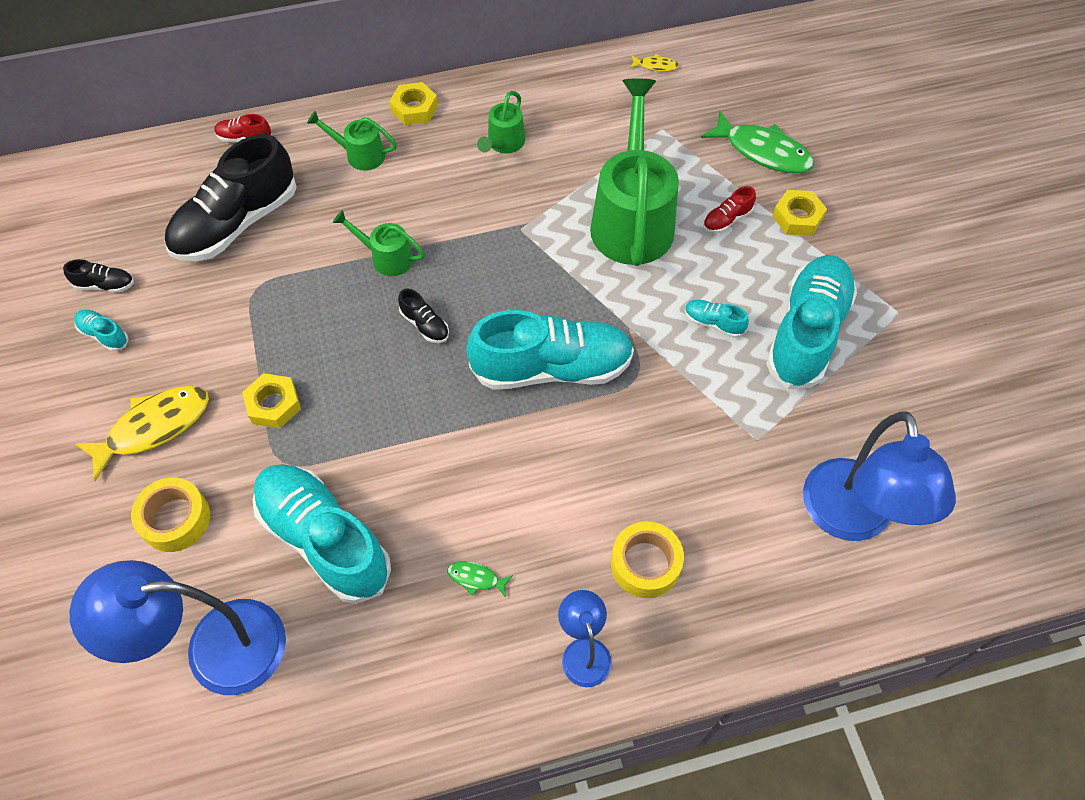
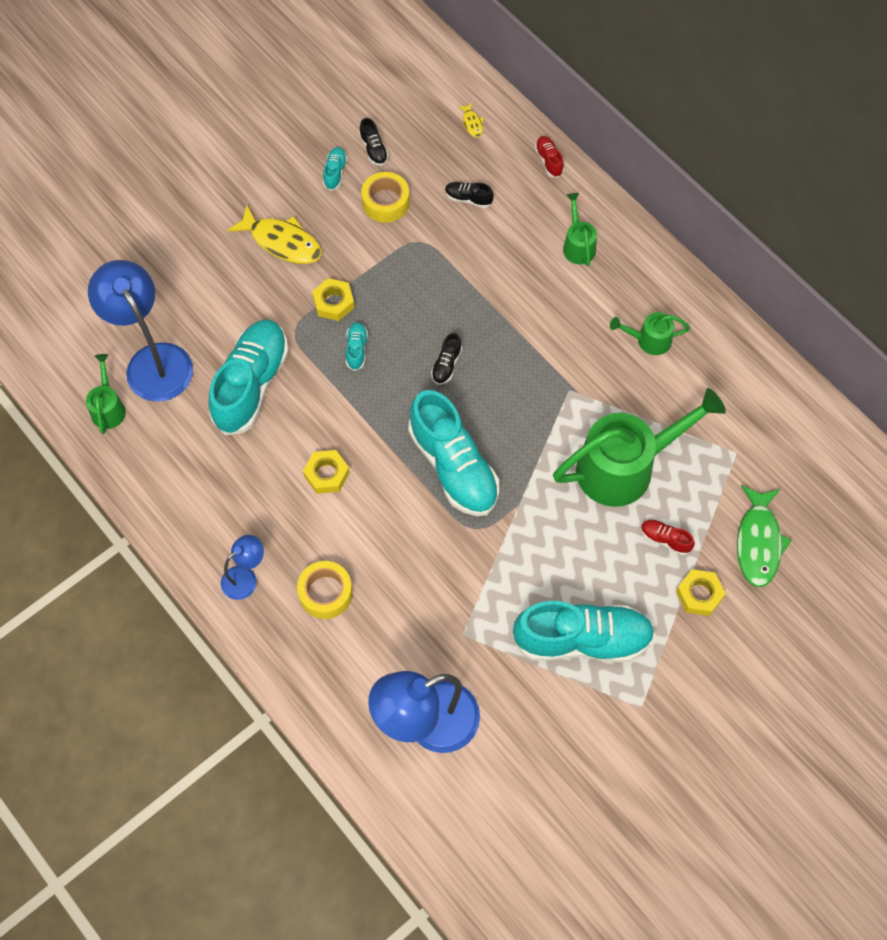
camera: 65 degrees right, 5 degrees up
(175, 519) = (225, 291): yellow tape -> yellow tape (385, 202)
(236, 223) = (468, 199): black shoe -> black shoe, size x0.41
(386, 257) = (492, 311): green watering can -> green watering can (108, 407)
(414, 109) = (647, 259): yellow nut -> yellow nut (326, 474)
(476, 578) = (266, 489): green fish -> none
(655, 66) = (807, 419): yellow fish -> yellow fish (472, 123)
(713, 323) = (554, 565): turquoise shoe -> turquoise shoe (356, 349)

